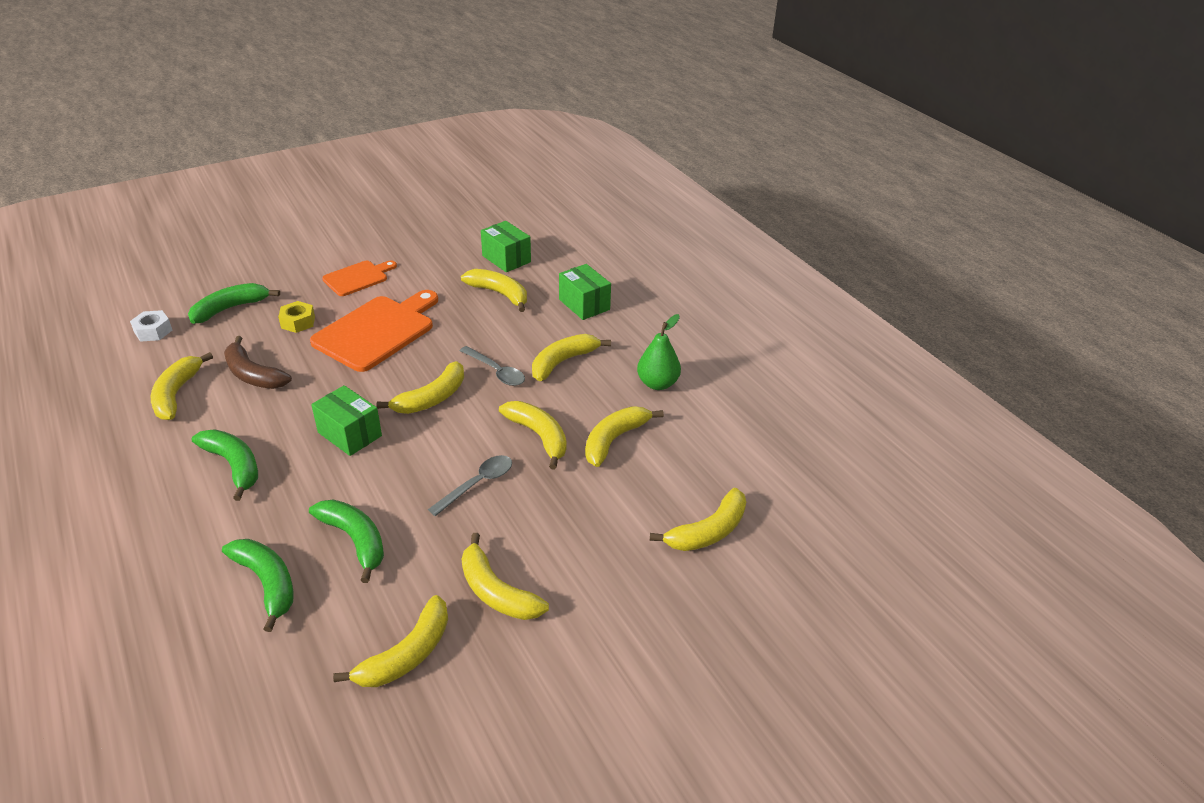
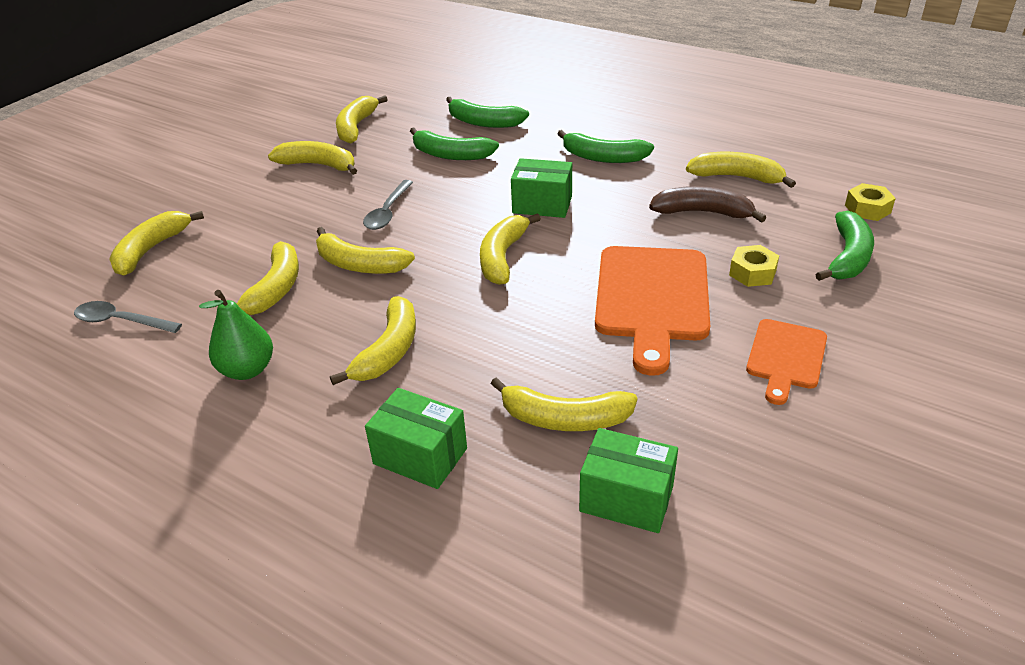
camera: 155 degrees right, 0 degrees up
(153, 331) = (867, 209): white nut -> yellow nut
(176, 394) = (737, 177): yellow banana -> yellow banana turned 45 degrees counterclockwise
(496, 372) = (460, 308): grey spoon -> grey spoon (121, 321)

